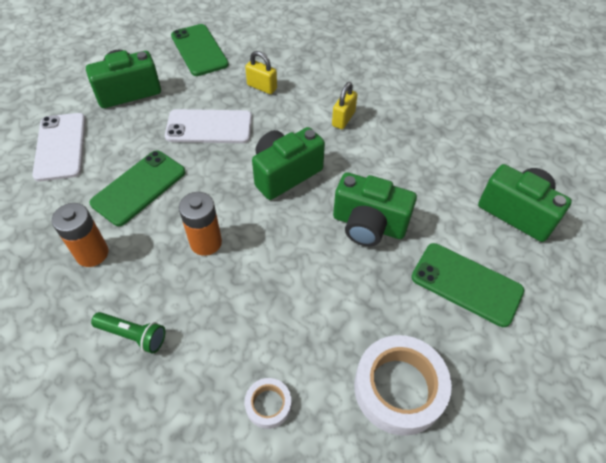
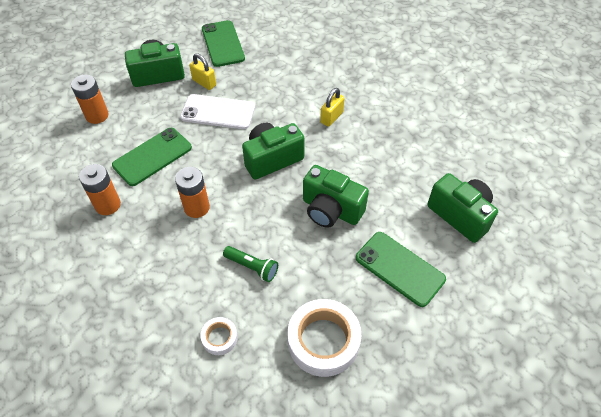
camera: 10 degrees right, 0 degrees up
(61, 146) = (97, 115): white phone -> orange battery
(133, 335) = (128, 271): green flashlight -> green flashlight (252, 267)
(262, 87) = (269, 82): yellow padlock -> yellow padlock (204, 83)

